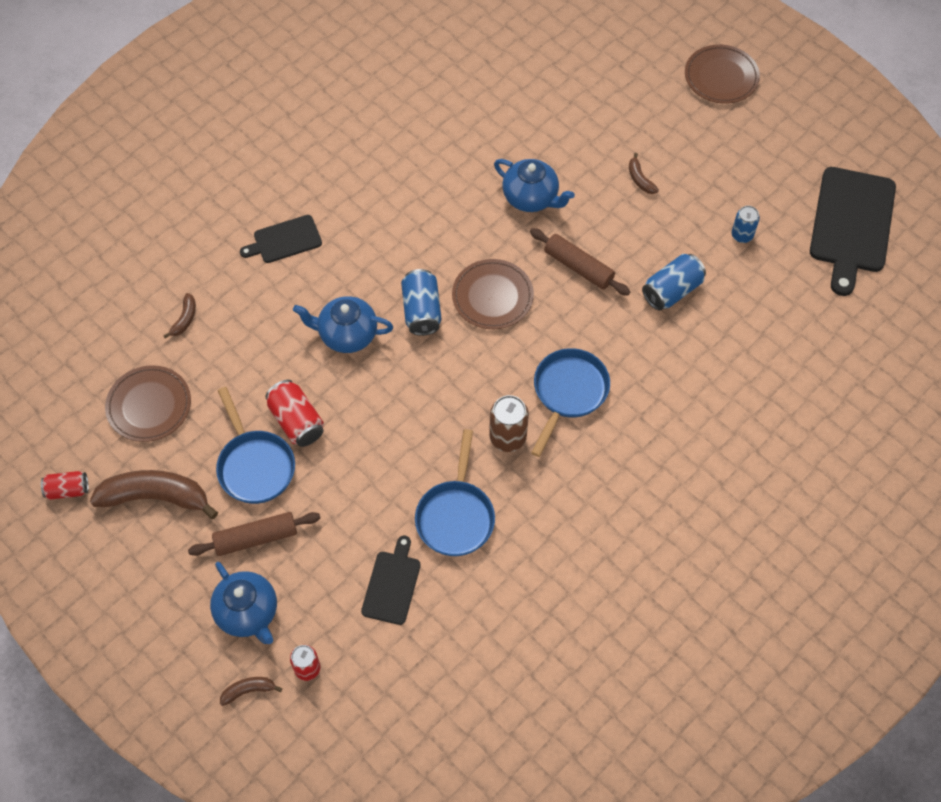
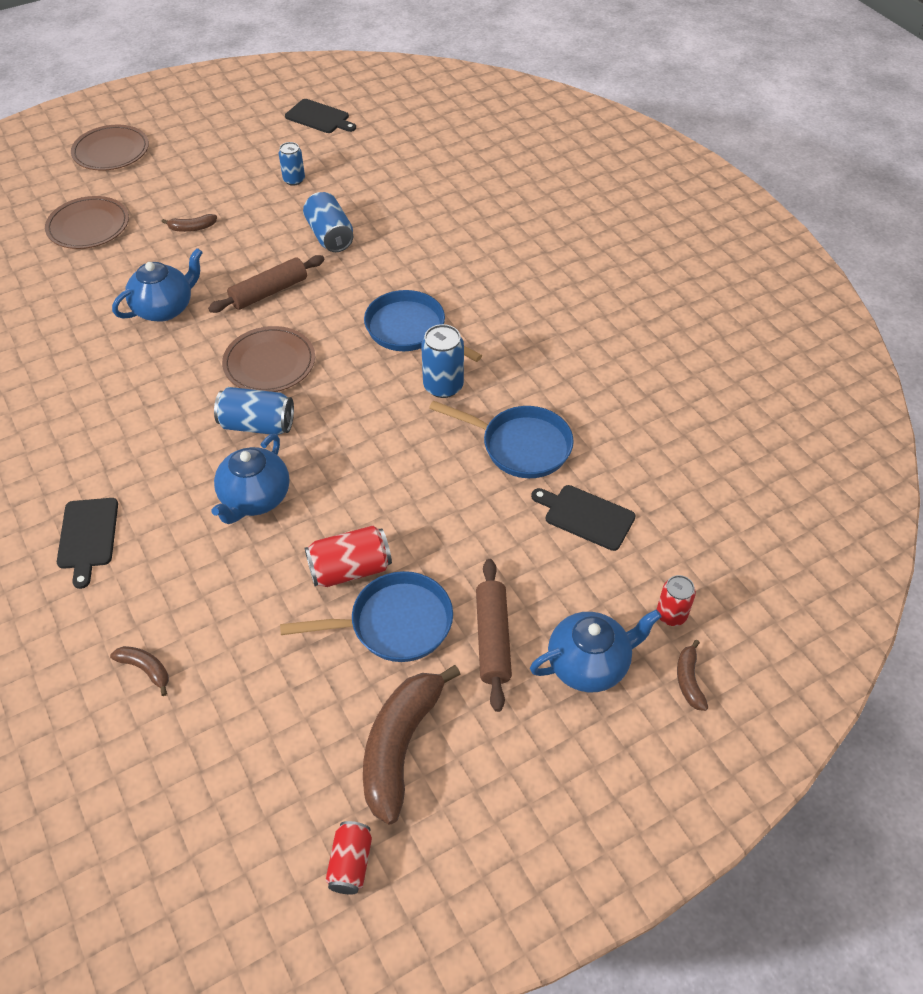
camera: 75 degrees left, 10 degrees down
(149, 405) = (259, 734): brown plate -> brown plate (88, 226)
(507, 437) = (443, 386): brown can -> blue can
(851, 224) = (319, 117): black cutting board -> black cutting board, size x0.54

